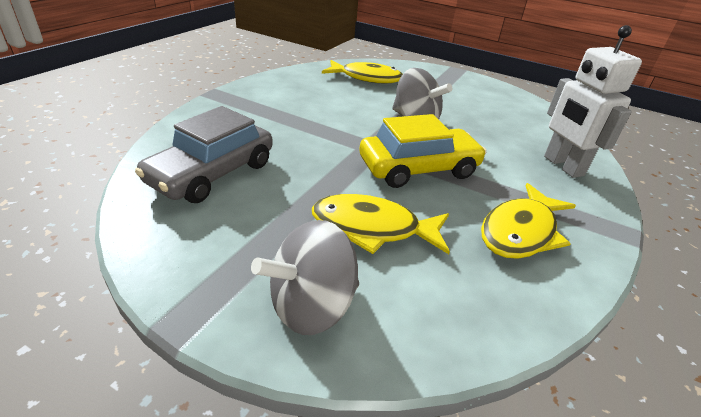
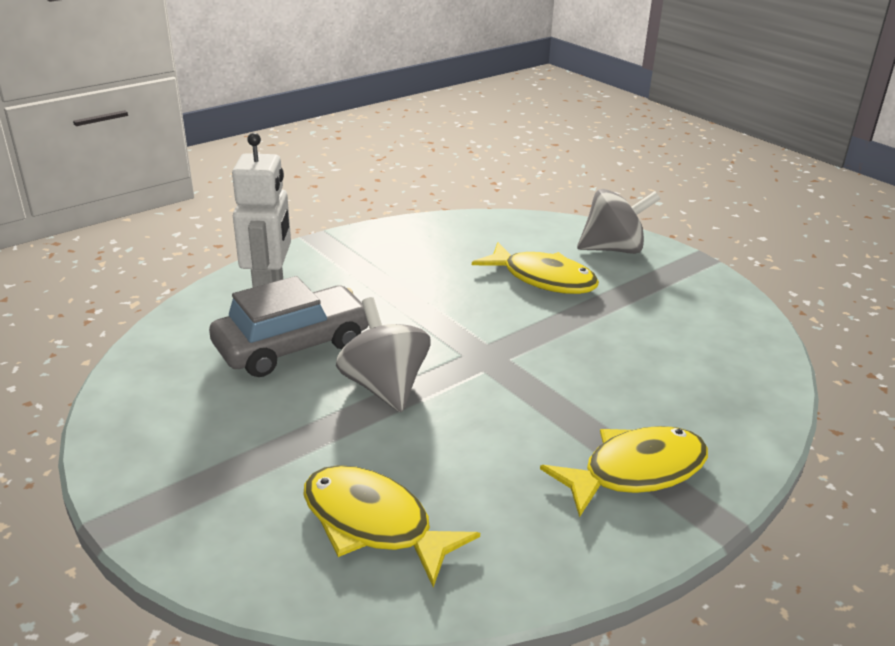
camera: 155 degrees left, 5 degrees down
(212, 173) = (696, 356): grey car -> grey car (293, 345)
(418, 168) = (450, 319): yellow car -> none
(520, 232) = (411, 253): yellow fish -> yellow fish (635, 471)

